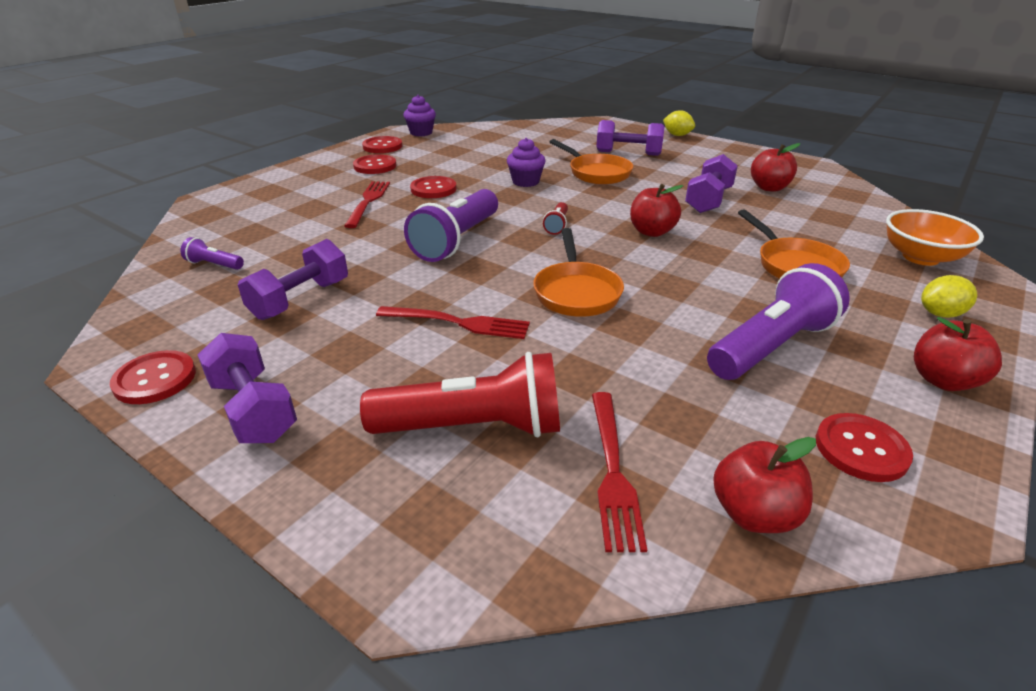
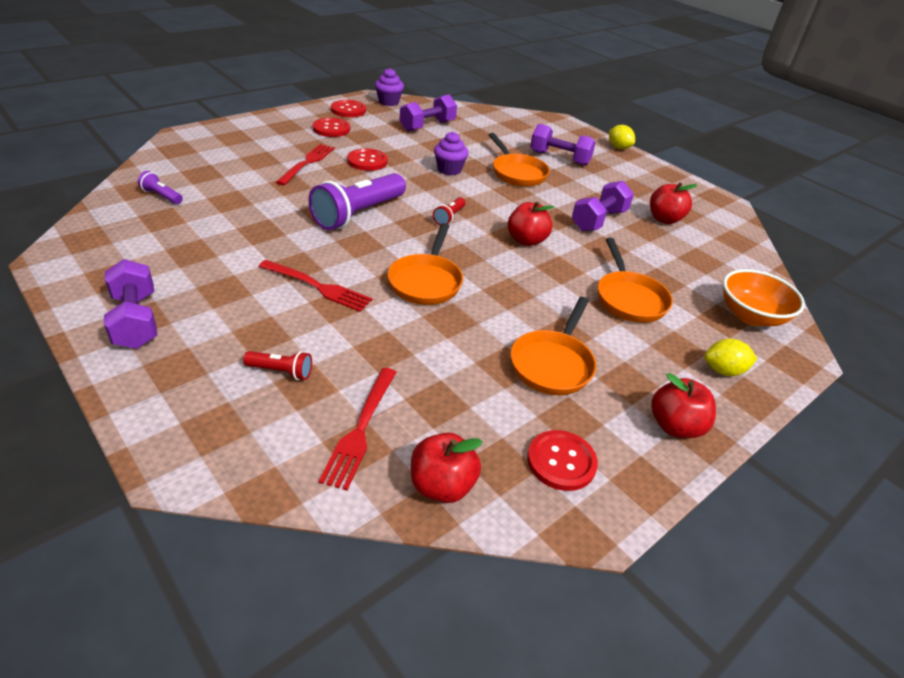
camera: 10 degrees right, 5 degrees up
(155, 379) = (80, 281): red button -> none
(300, 299) = (210, 240): purple dumbbell -> purple dumbbell (427, 126)
(473, 427) = (281, 371): red flashlight -> red flashlight, size x0.45
(771, 346) = (553, 364): purple flashlight -> orange pan

